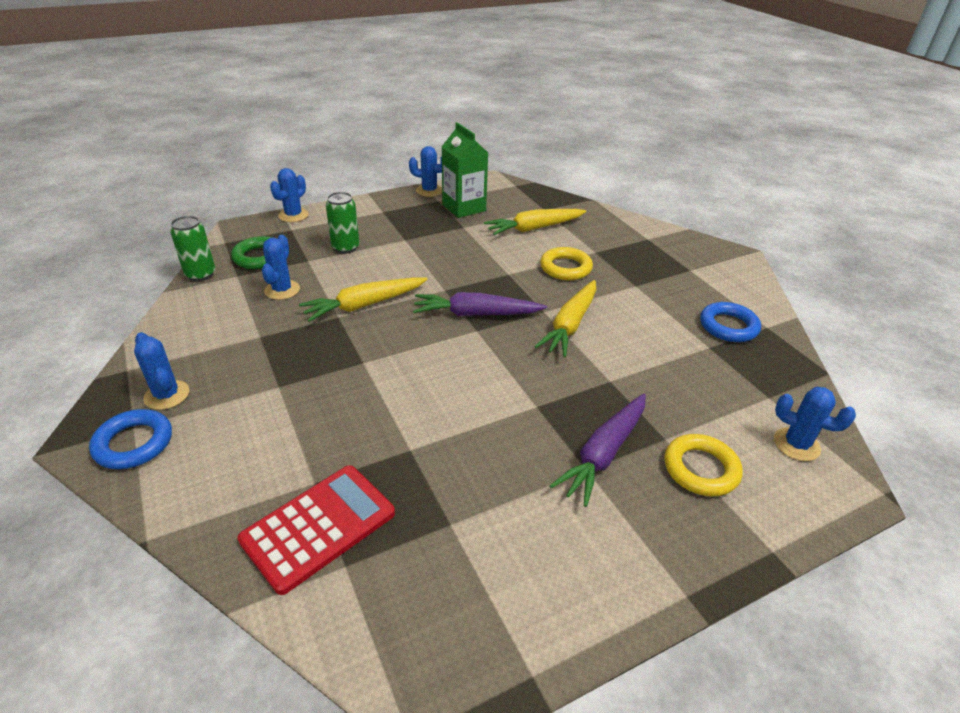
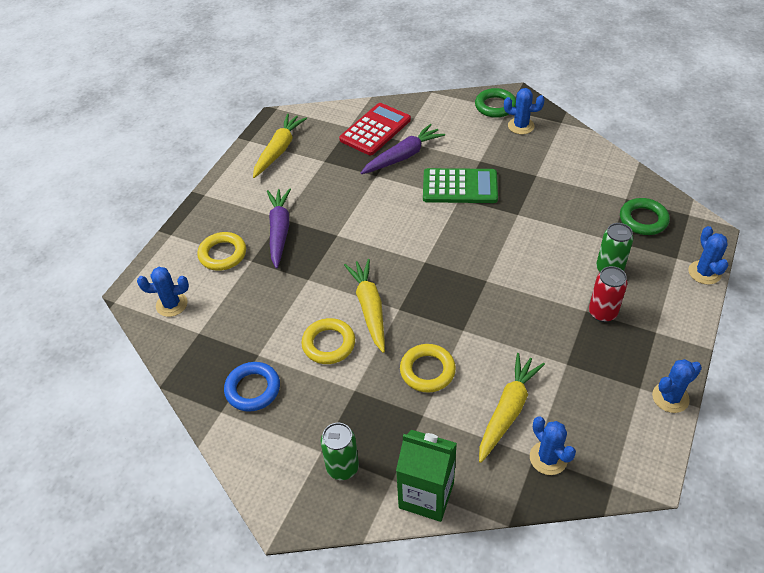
camera: 145 degrees right, 10 degrees up
(134, 443) = (495, 106): blue ring -> green ring
(200, 274) = (645, 184): green can -> green can (342, 467)
(282, 290) = (581, 208): blue cactus -> blue cactus (548, 458)
(319, 527) = (375, 130): red calculator -> red calculator turned 150 degrees counterclockwise
(344, 373) = (460, 187): none -> green calculator
(364, 305) = (516, 232): yellow carrot -> yellow carrot (279, 150)
(396, 233) = (602, 313): none -> red can
(464, 208) = (603, 394): green carton -> green carton (426, 495)
(476, 314) = (440, 274): purple carrot -> purple carrot (403, 156)
(633, 321) = (328, 344): none -> yellow ring

